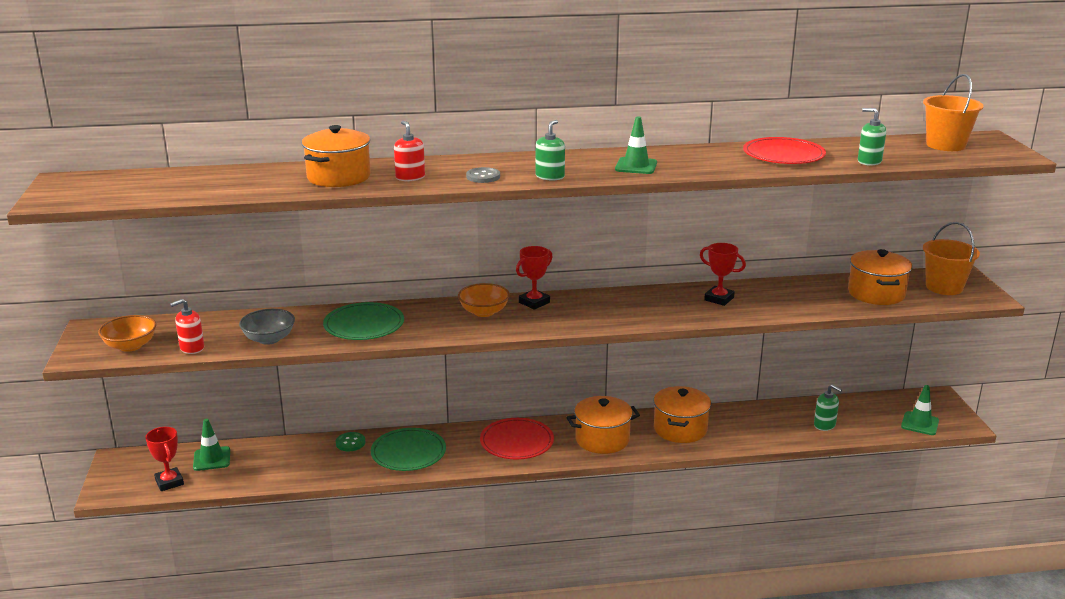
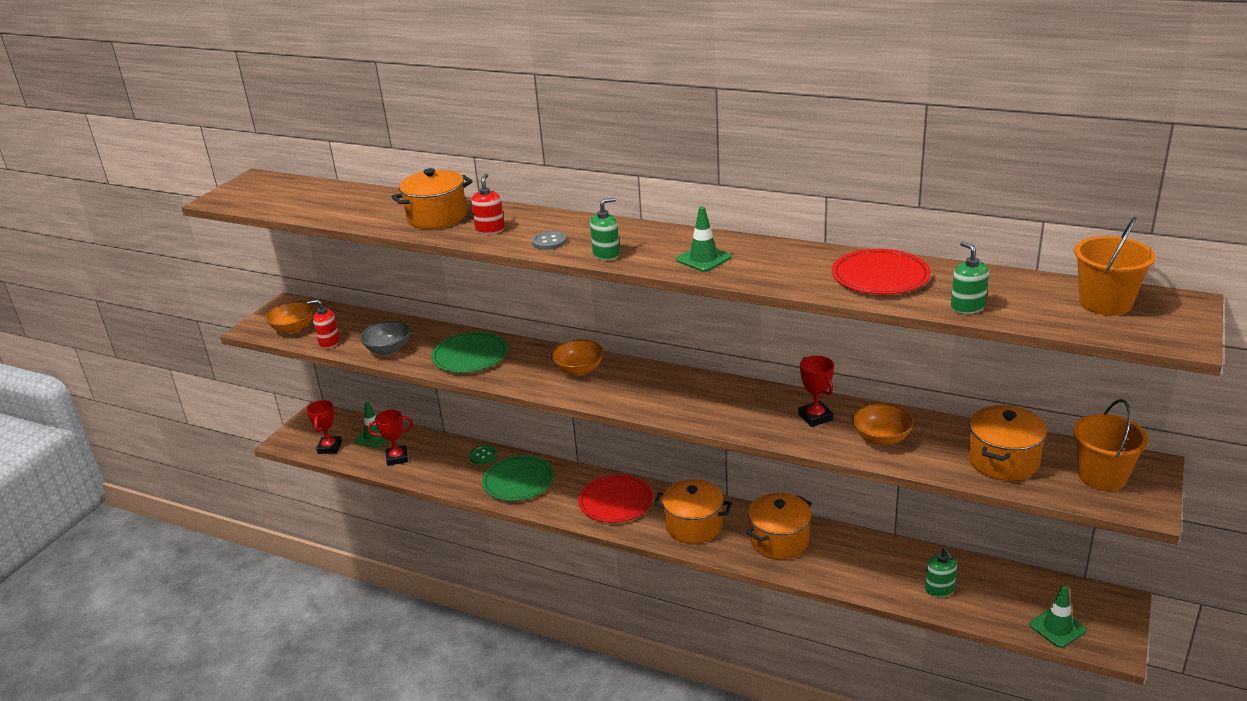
camera: 35 degrees right, 5 degrees up
(534, 302) = (633, 371): red trophy -> red trophy (397, 458)
(782, 300) = (881, 438): none -> orange bowl

